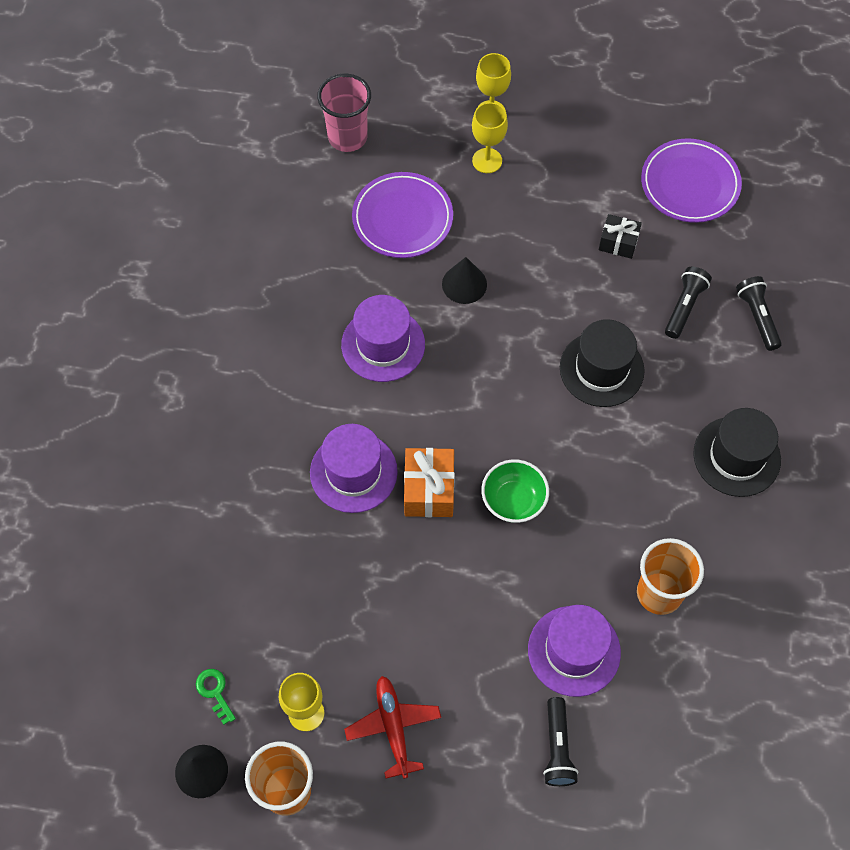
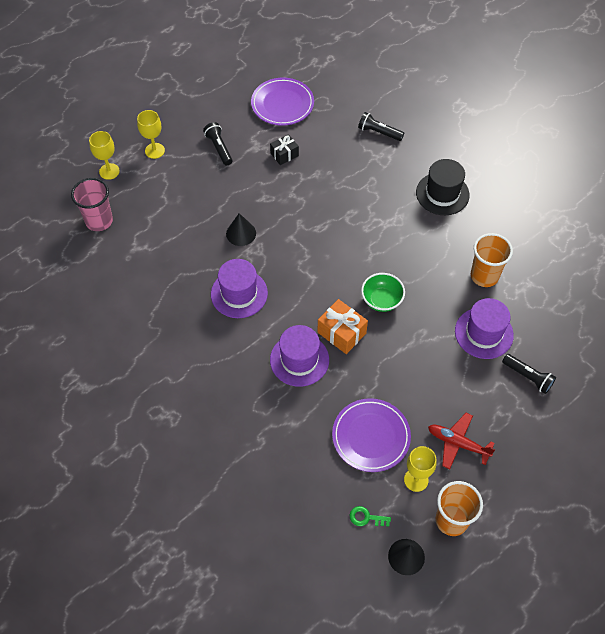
camera: 50 degrees left, 5 degrees down
(402, 218) = (174, 232): purple plate -> purple plate (371, 436)
(487, 160) = (180, 172): yellow goblet -> yellow goblet (109, 171)
(601, 369) = (346, 212): black hat -> none
(684, 307) = (345, 155): black flashlight -> black flashlight (219, 148)

